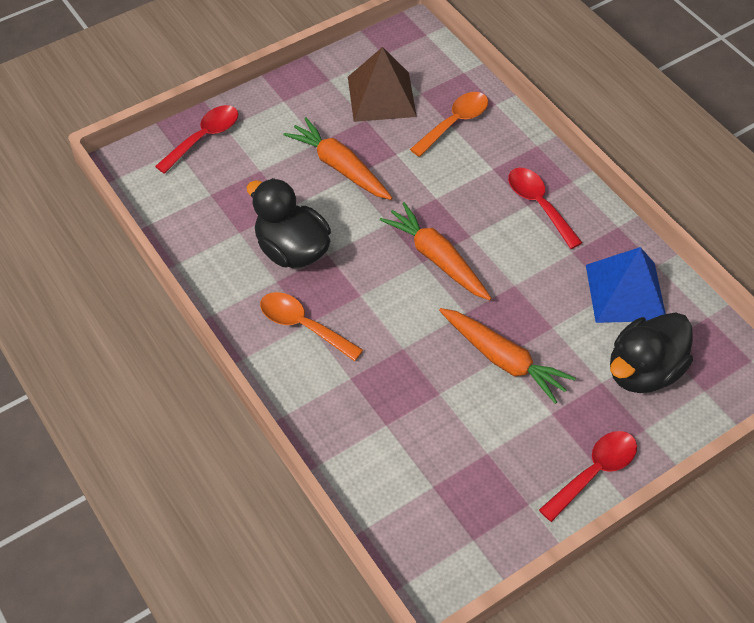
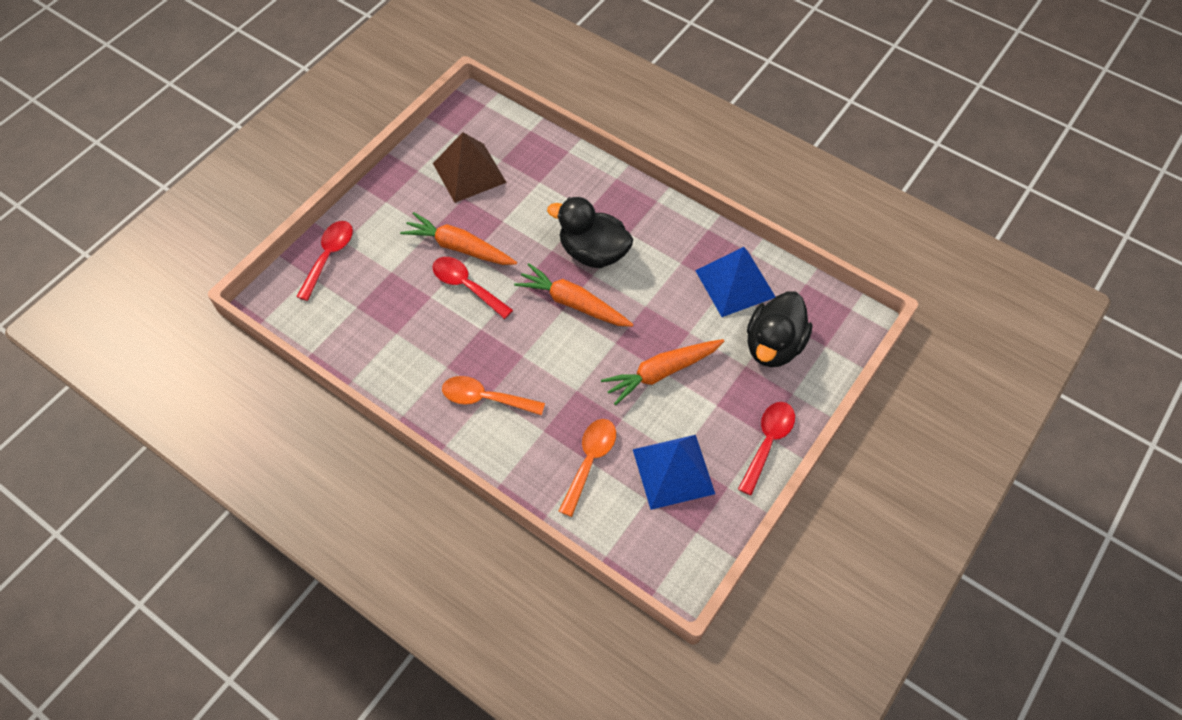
camera: 20 degrees left, 5 degrees up
(291, 250) = (448, 334): black duck -> black duck (593, 252)
(454, 123) = (541, 178): orange spoon -> orange spoon (590, 461)
(474, 467) = (673, 471): none -> blue pyramid
(503, 359) = (661, 373): orange carrot -> orange carrot turned 135 degrees clockwise
(538, 205) = (638, 230): red spoon -> red spoon (466, 286)

